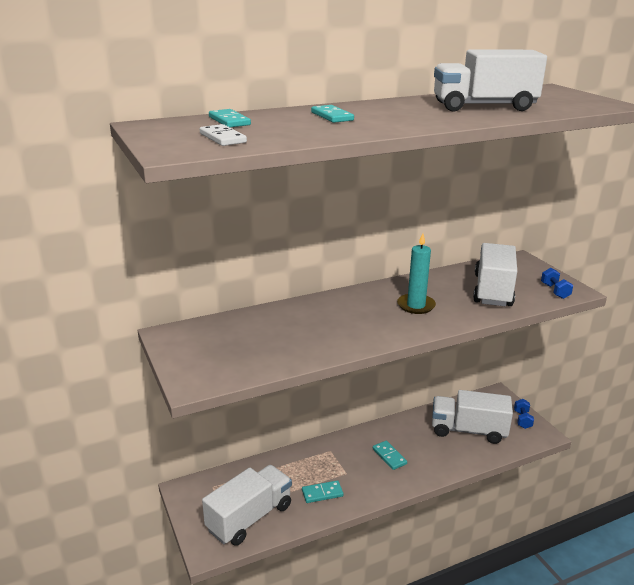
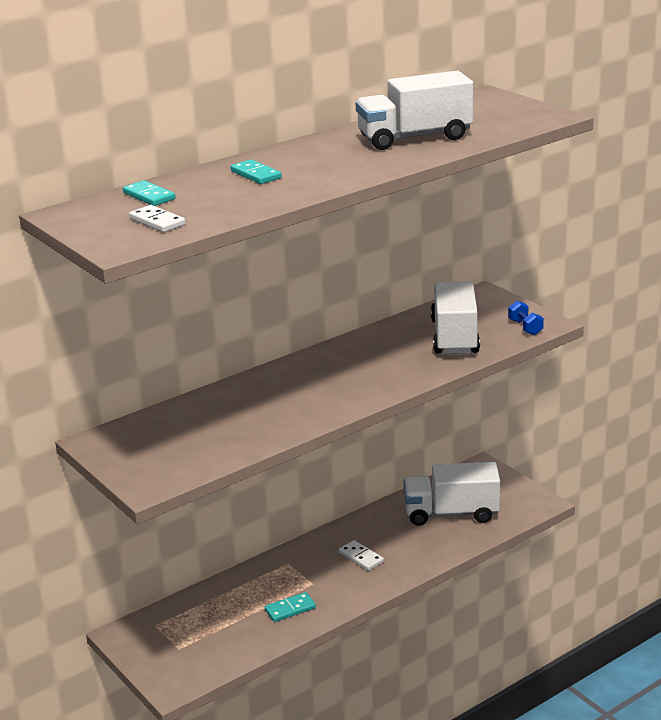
camera: 10 degrees left, 0 degrees up
(249, 518) = (211, 648): white truck -> none
(389, 456) = (361, 557): turquoise domino -> white domino
(416, 305) = (369, 367): turquoise candle -> none
(522, 420) = (515, 491): blue dumbbell -> none

